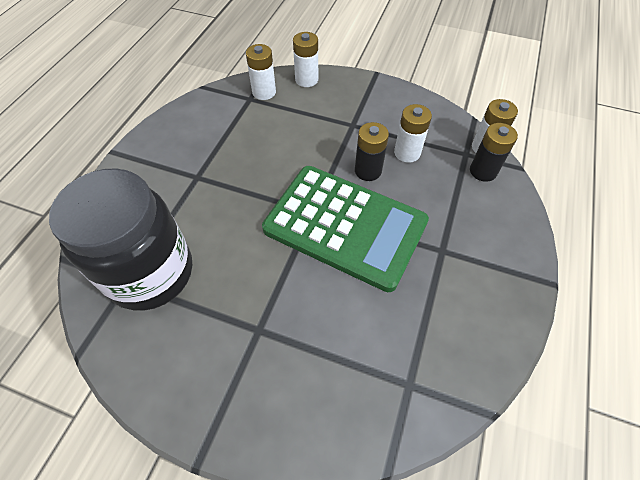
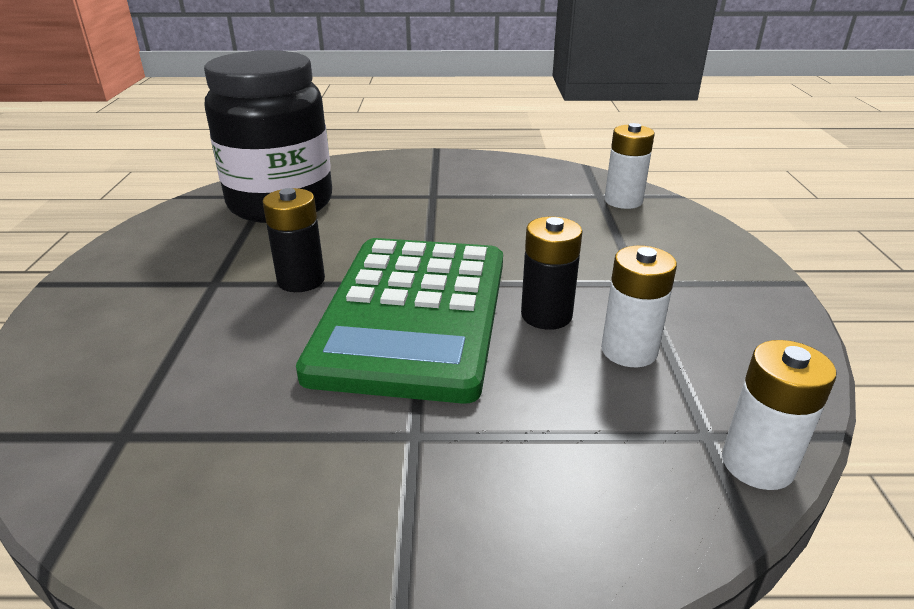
camera: 70 degrees right, 25 degrees down
(306, 80) = (691, 224): white battery -> none
(483, 171) = (677, 470): black battery -> black battery (301, 280)

